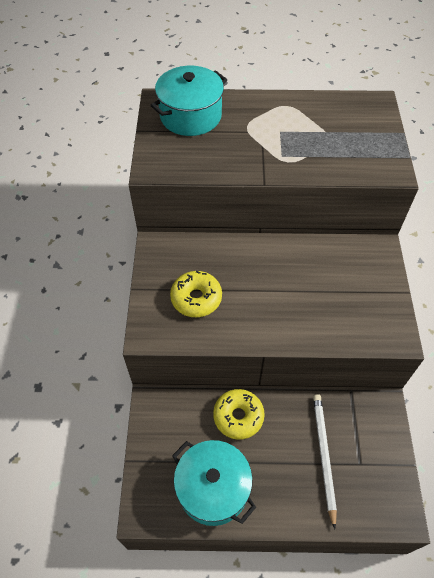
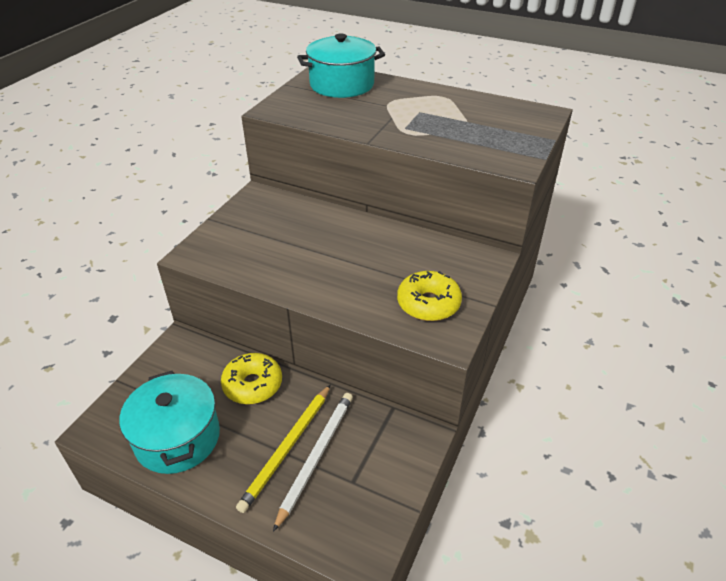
camera: 25 degrees right, 15 degrees down
(196, 298) = (260, 242): yellow donut -> yellow donut (428, 304)
(299, 458) = (287, 448): none -> yellow pencil

